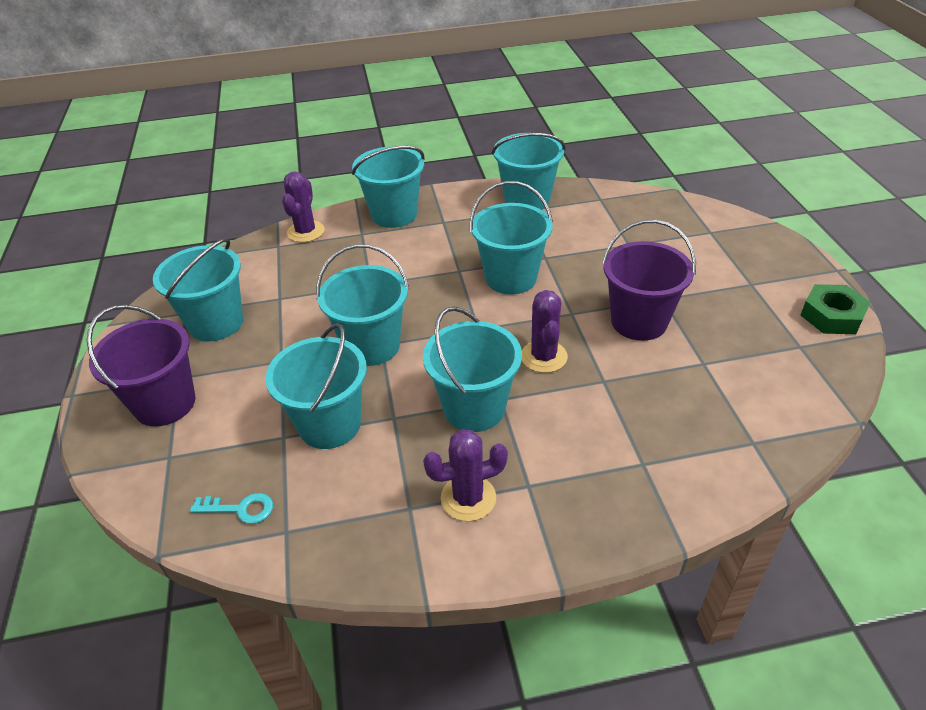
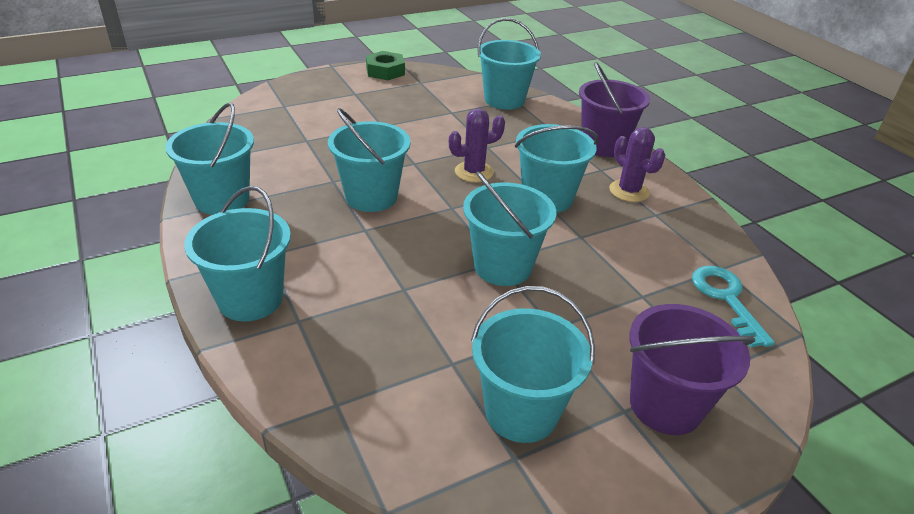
camera: 110 degrees left, 5 degrees down
(240, 509) = (726, 299): turquoise key -> turquoise key, size x1.58
(306, 232) = (297, 381): purple cactus -> none
(329, 424) = (611, 270): turquoise bucket -> turquoise bucket (504, 100)
(639, 321) = (415, 134): purple bucket -> purple bucket (603, 145)

